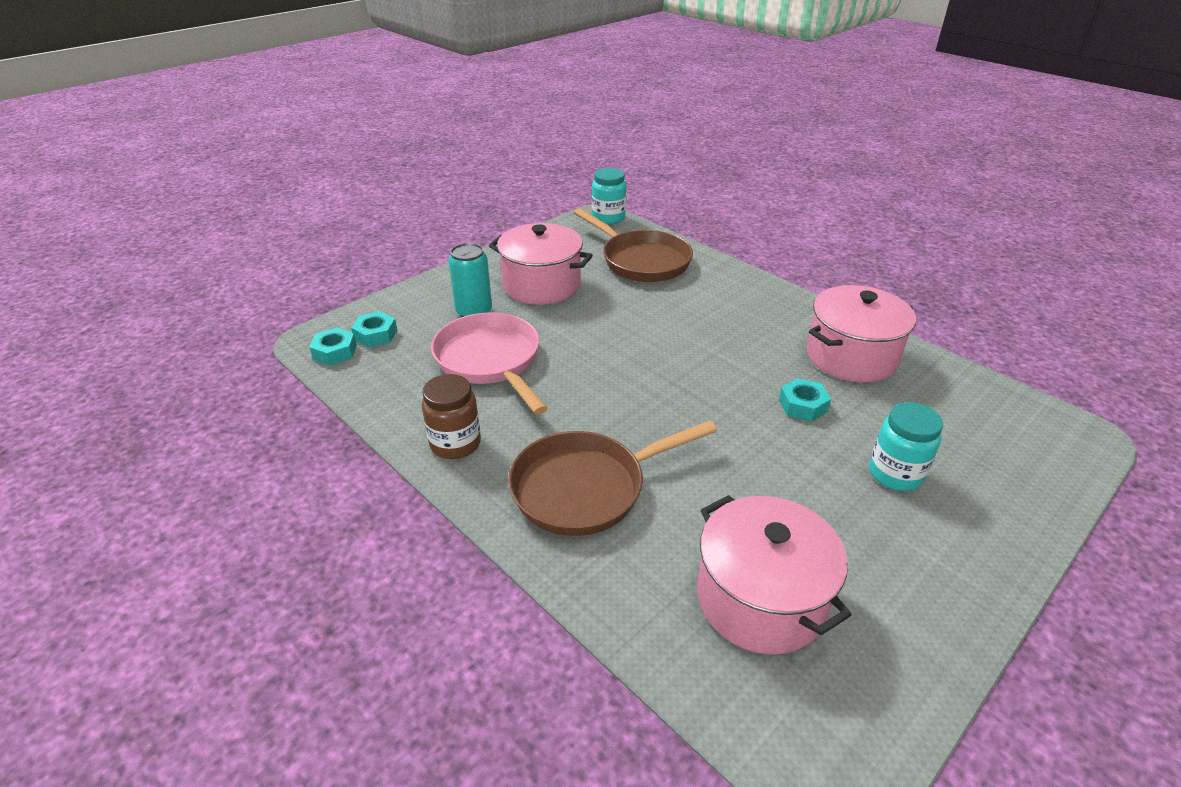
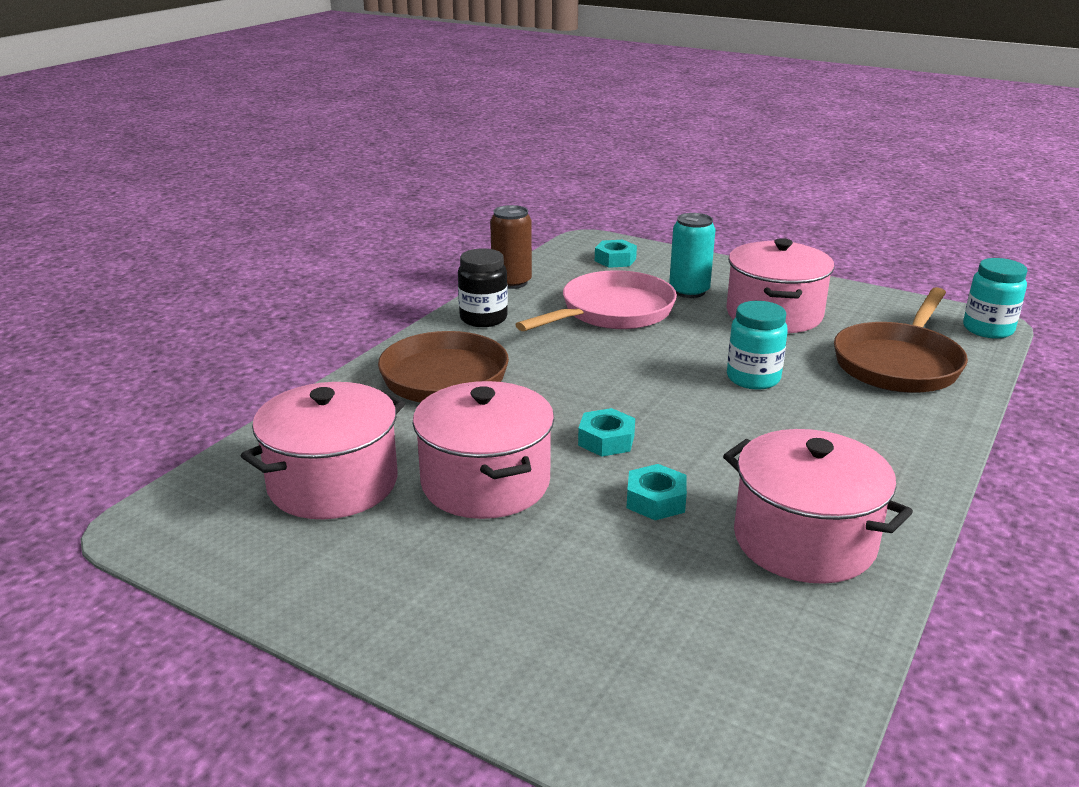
camera: 75 degrees right, 10 degrees down
(335, 352) = (578, 251): turquoise nut -> turquoise nut (606, 440)
(379, 409) = (511, 282): none -> brown can
(455, 444) = (483, 318): brown jar -> black jar
(770, 491) = (485, 483): none -> pink pot
(895, 474) = (553, 575): turquoise jar -> turquoise jar (753, 378)

